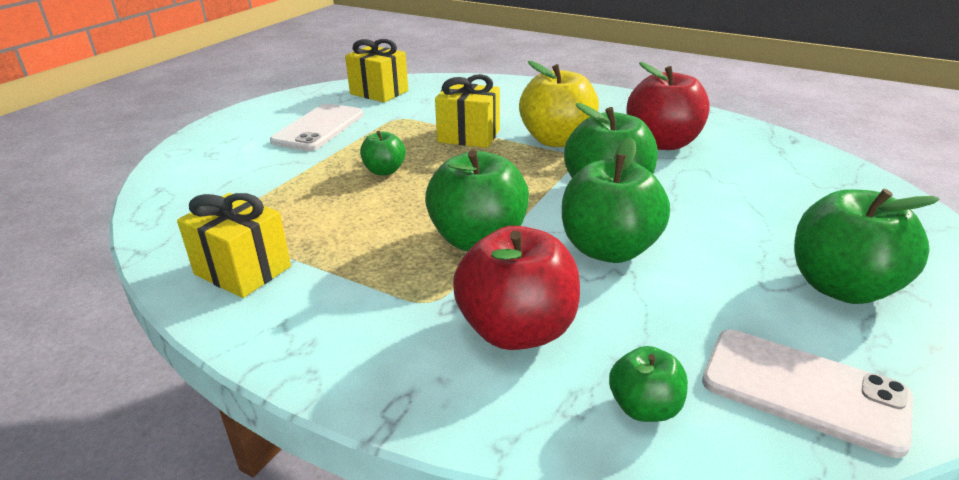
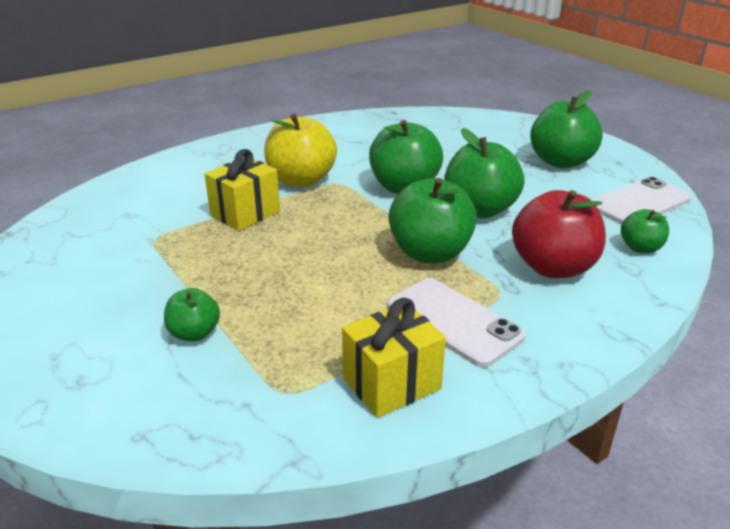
camera: 65 degrees left, 0 degrees up
(319, 128) = (112, 290): white phone -> white phone (453, 321)
(379, 92) = (66, 235): yellow gift -> none
(384, 171) = (268, 270): green apple -> green apple (194, 333)
(663, 143) = (352, 147): red apple -> none

